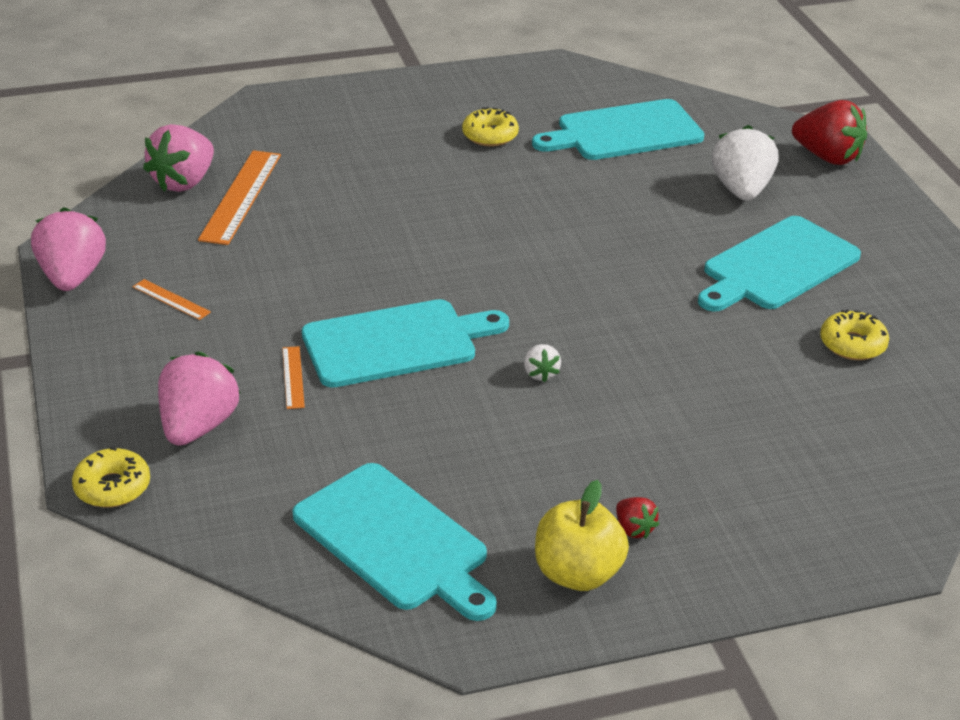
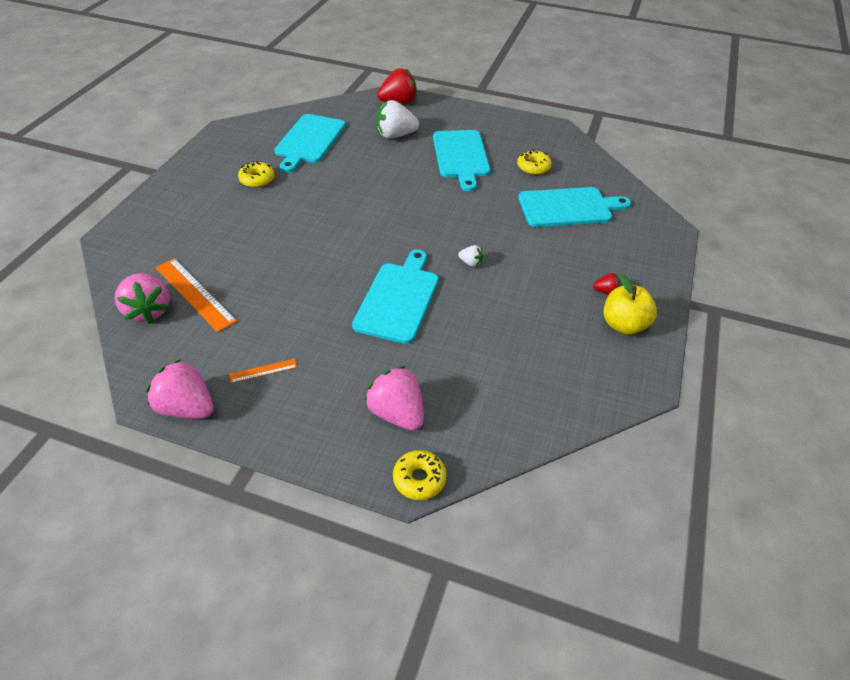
camera: 55 degrees left, 10 degrees up
(293, 377) = (389, 352): orange ruler -> none
(395, 541) = (556, 376): turquoise cutting board -> turquoise cutting board (568, 207)
(741, 190) = (395, 135): white strawberry -> white strawberry turned 45 degrees counterclockwise

